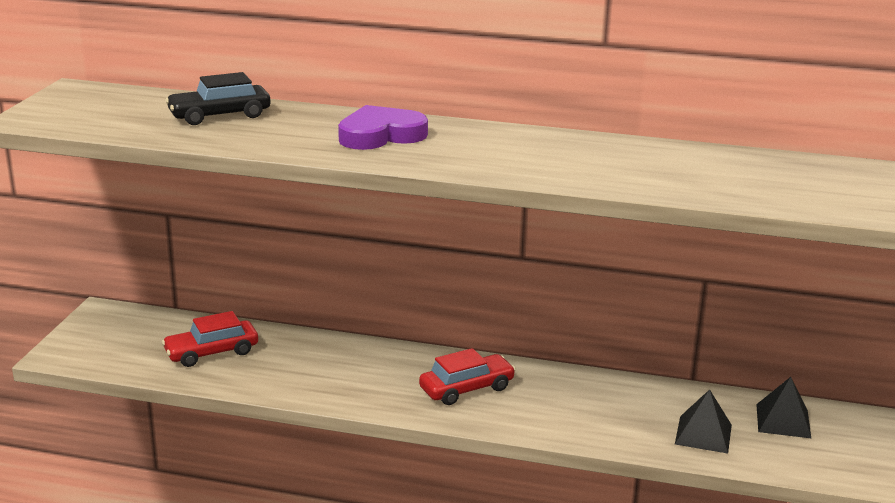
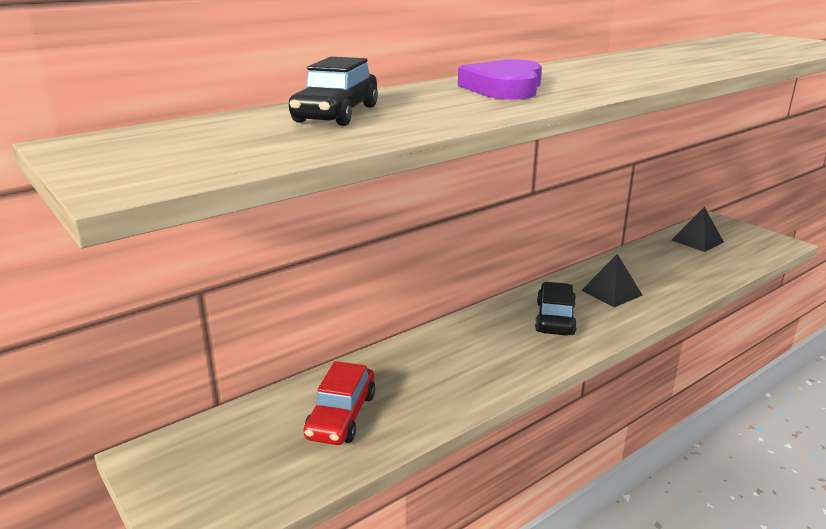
camera: 50 degrees left, 0 degrees up
(466, 389) = (555, 318): red car -> black car
(703, 434) = (694, 267): black pyramid -> black pyramid (611, 292)

